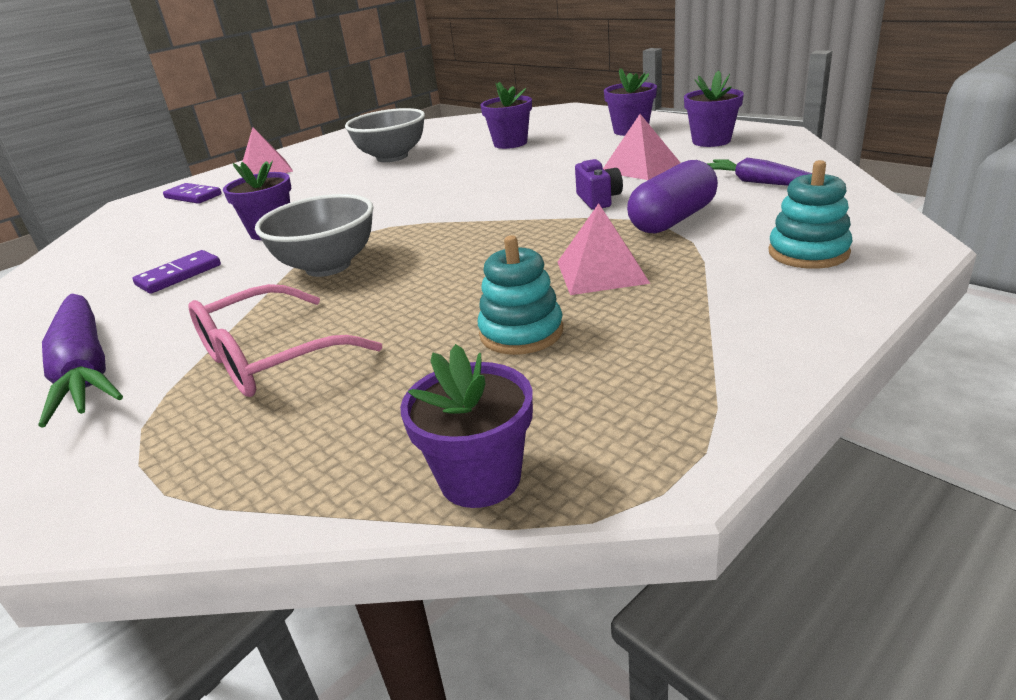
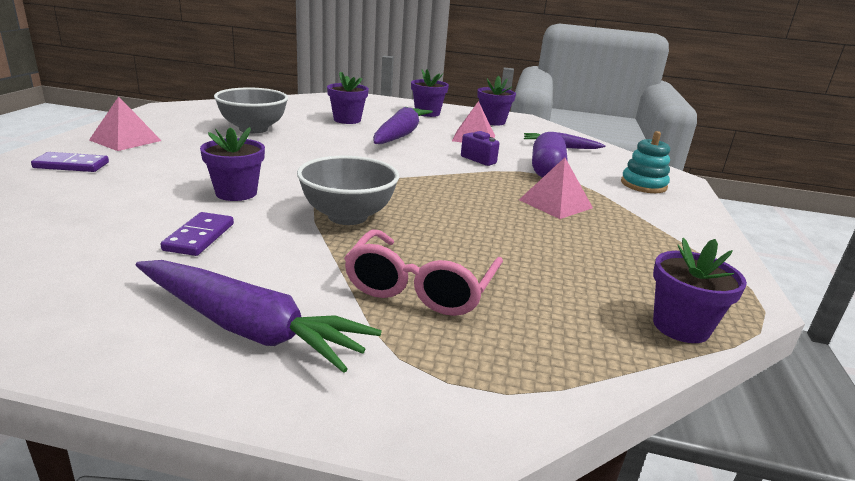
camera: 40 degrees left, 5 degrees down
(521, 332) = (568, 244): turquoise stacking toy -> none
(544, 163) = (400, 135): none -> purple carrot

